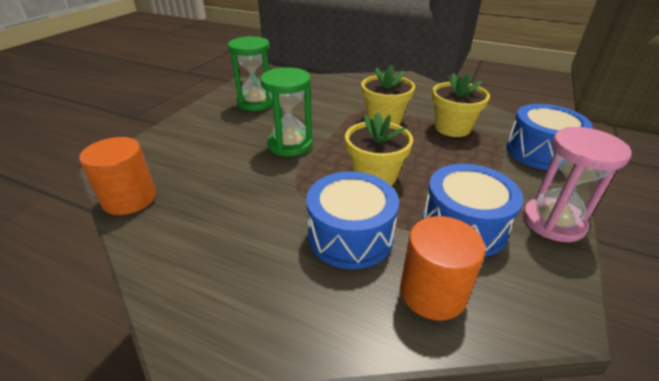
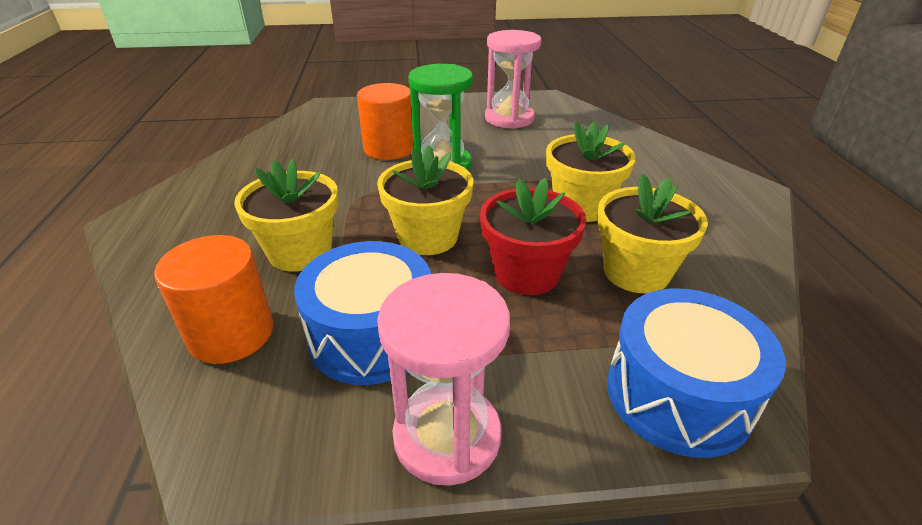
camera: 60 degrees right, 0 degrees up
(129, 199) = (287, 130): orange cylinder -> orange cylinder (389, 149)
(256, 103) = (509, 118): green hourglass -> pink hourglass
(350, 236) = (300, 252): blue drum -> yellow flower pot
(435, 156) = (526, 273): none -> red flower pot

